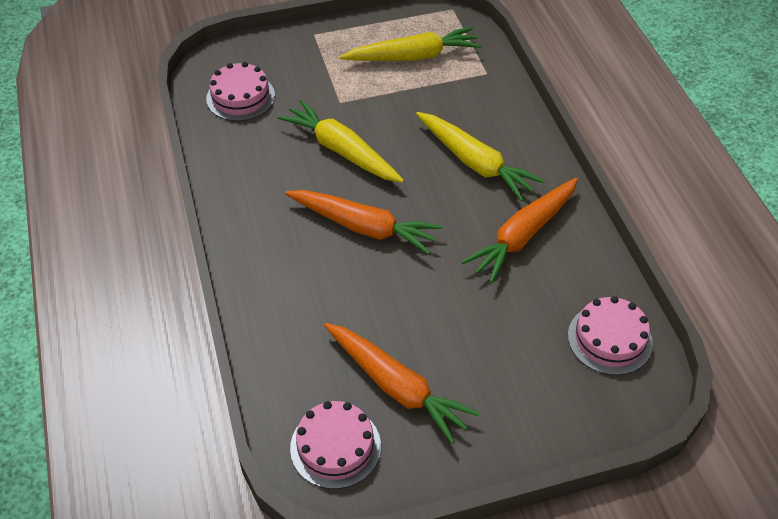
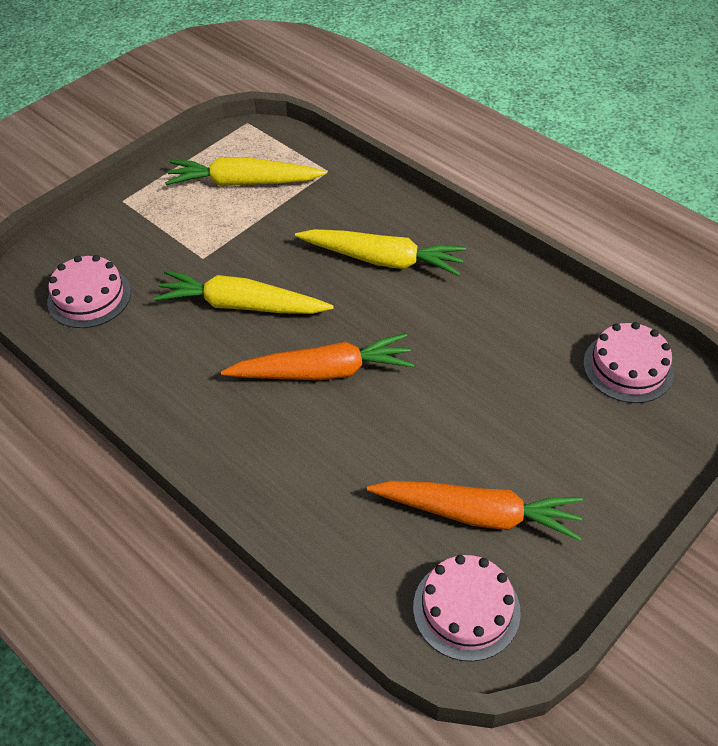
camera: 30 degrees left, 0 degrees up
(413, 56) = (243, 183): yellow carrot -> yellow carrot turned 135 degrees counterclockwise
(523, 236) = (479, 309): orange carrot -> none

